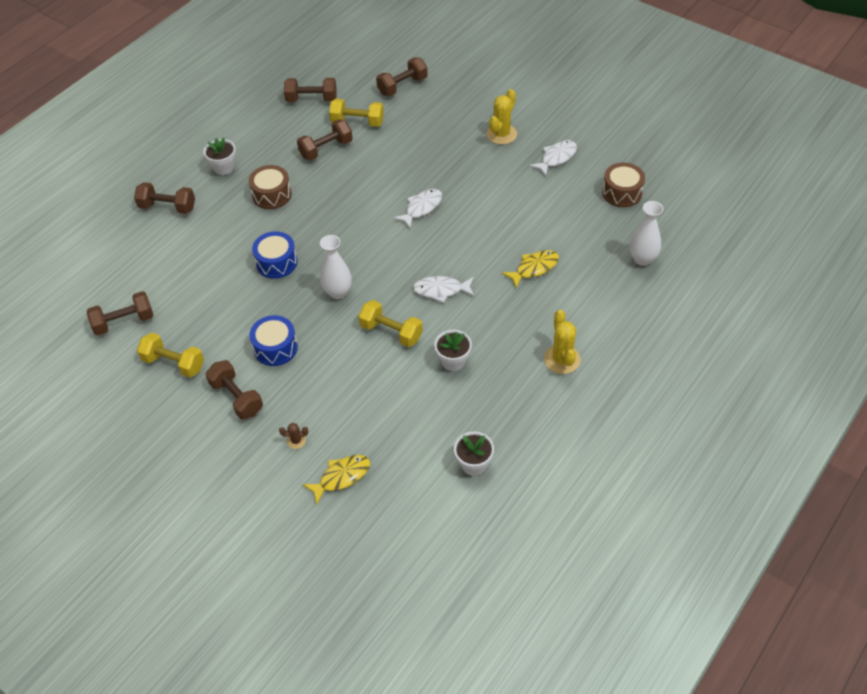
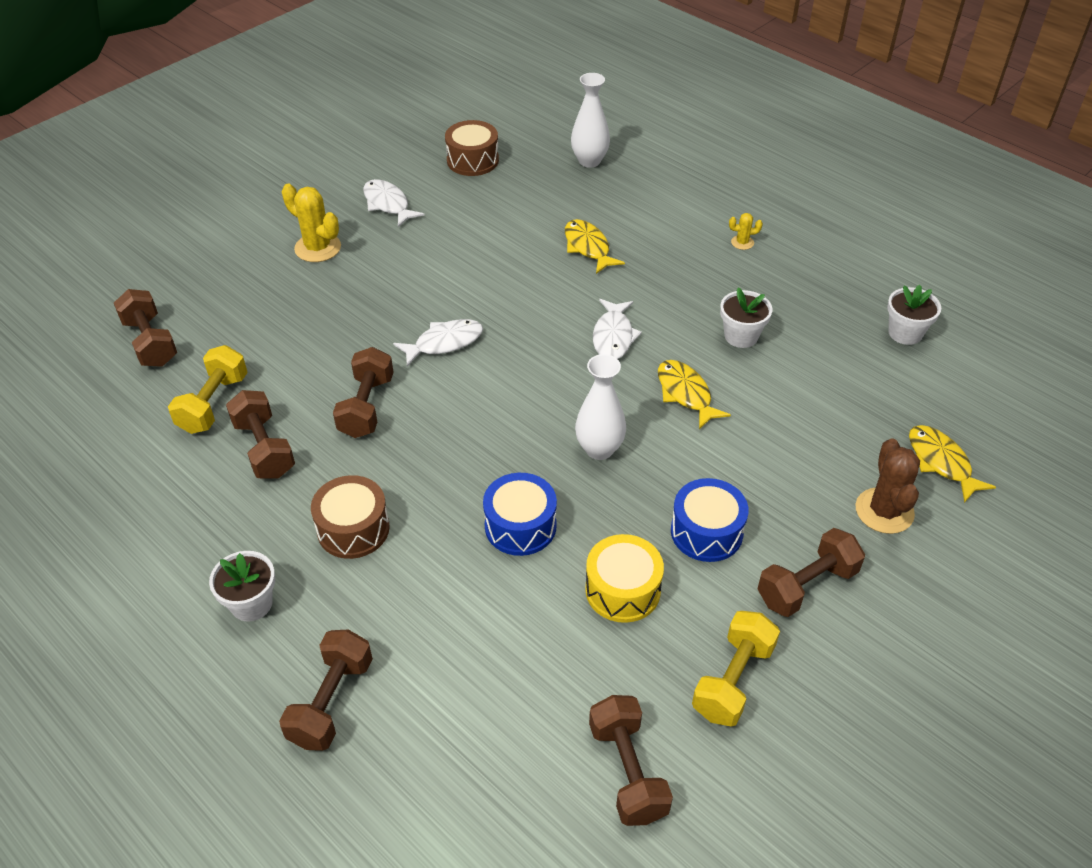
camera: 85 degrees left, 5 degrees down
(233, 311) = (622, 590): none -> yellow drum
(296, 441) = (884, 511): brown cactus -> brown cactus, size x2.01
(311, 99) = (120, 463): brown dumbbell -> brown dumbbell (366, 407)
(391, 332) = (685, 394): yellow dumbbell -> yellow fish
(421, 208) = (444, 343): white fish -> white fish turned 105 degrees clockwise
(562, 359) = (742, 242): yellow cactus -> yellow cactus, size x0.50

